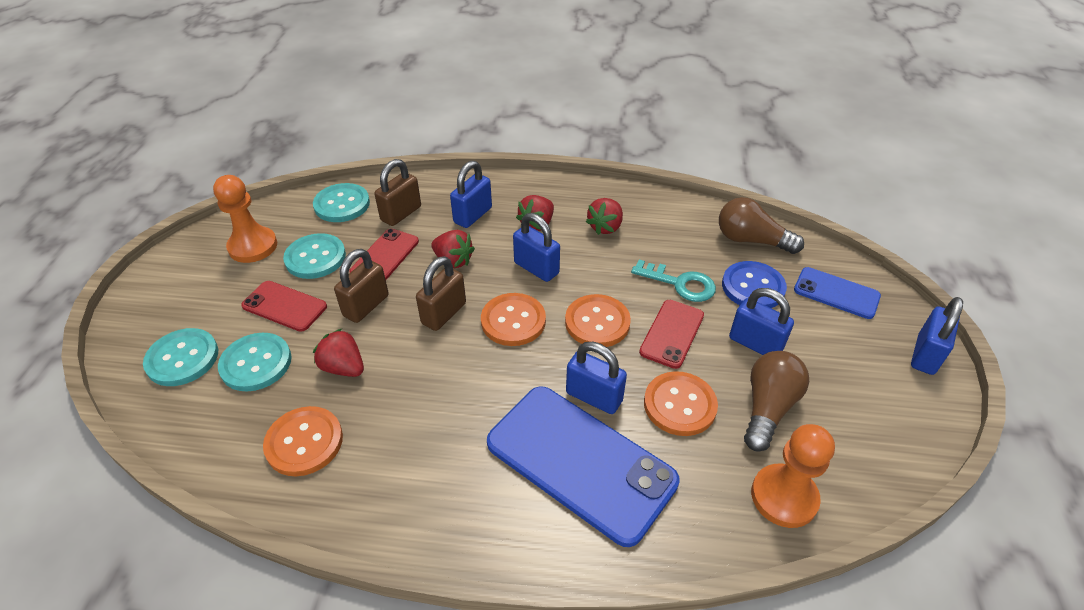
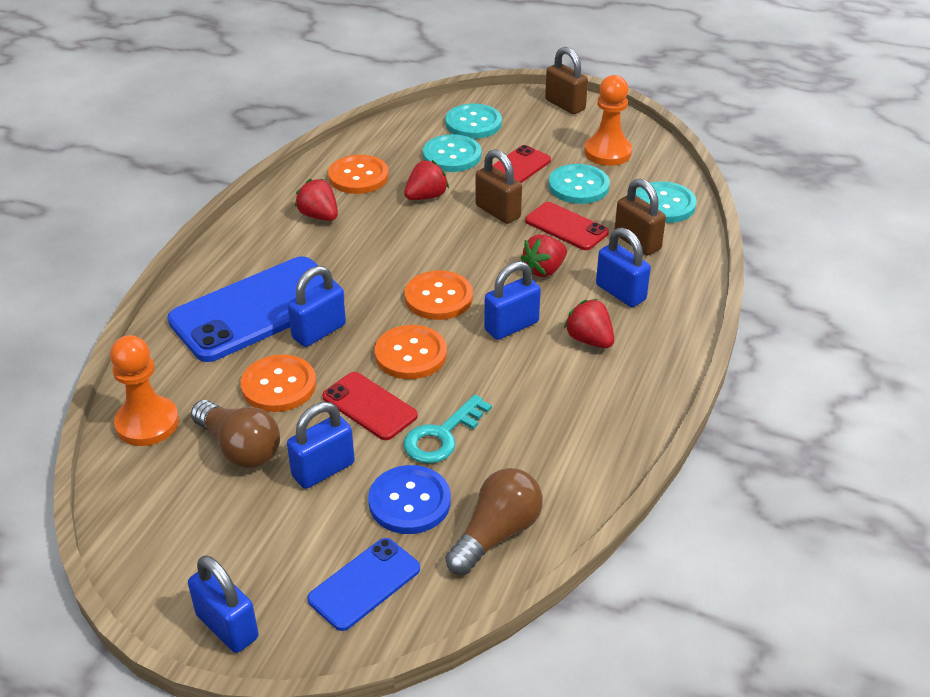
camera: 105 degrees right, 5 degrees down
(444, 313) = (468, 255): brown padlock -> brown padlock (565, 105)
(605, 227) = (567, 397): red strawberry -> red strawberry (319, 216)

